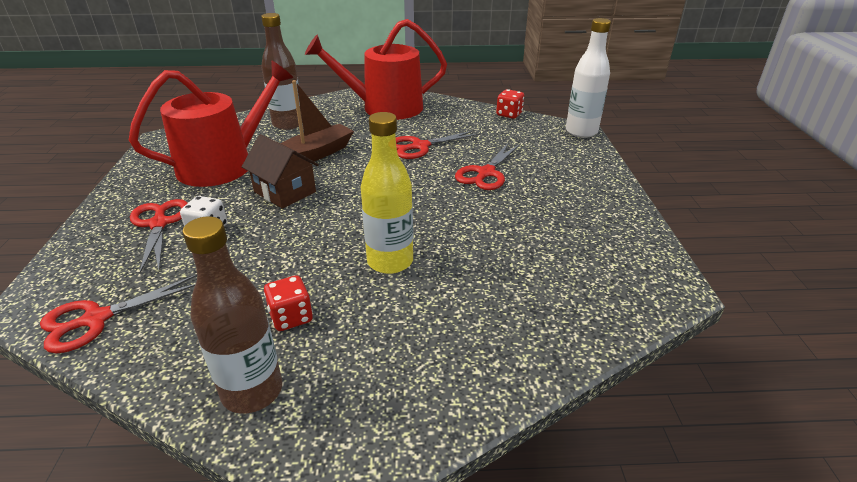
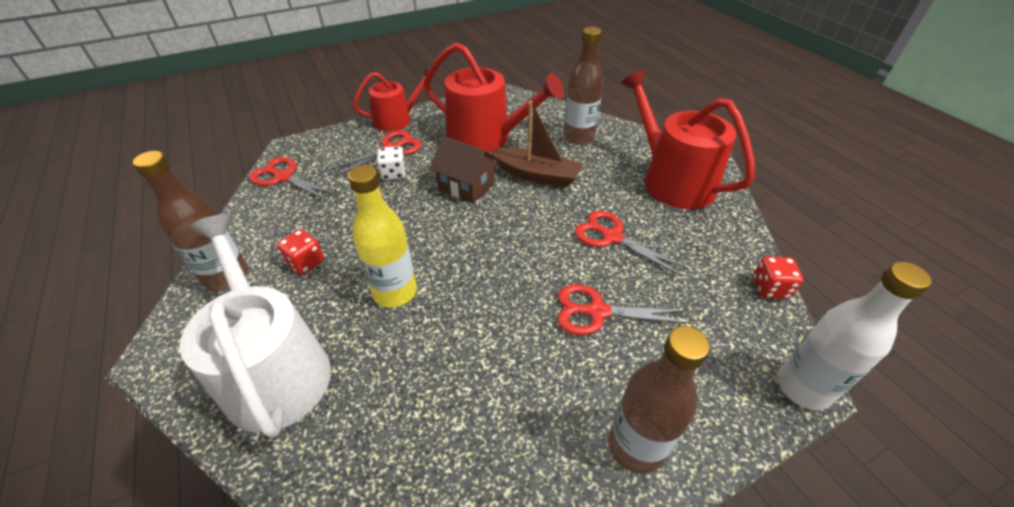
camera: 65 degrees right, 10 degrees up
(105, 208) = (397, 120): none -> red watering can
(285, 192) = (466, 186): brown house -> brown house turned 75 degrees counterclockwise
(432, 357) = (274, 369): none -> white watering can
(595, 191) = (635, 446): none -> brown bottle

